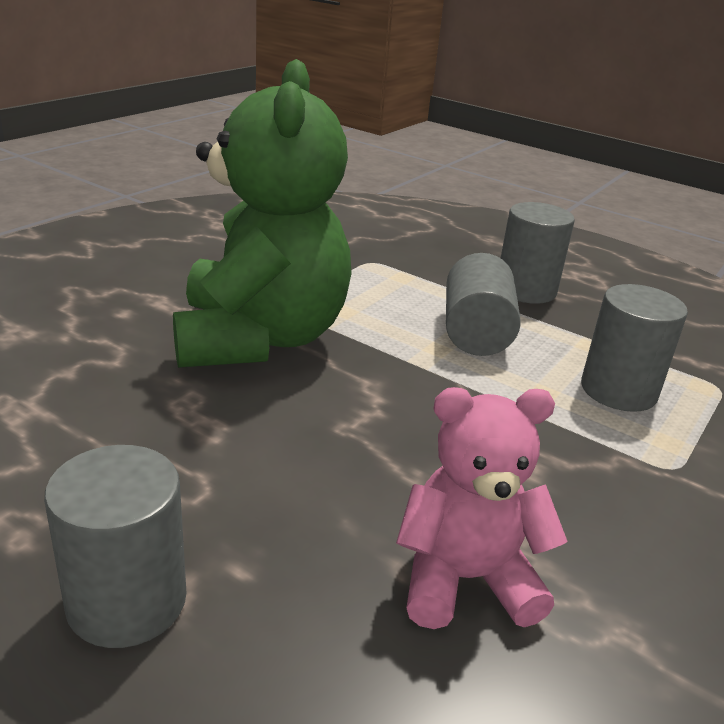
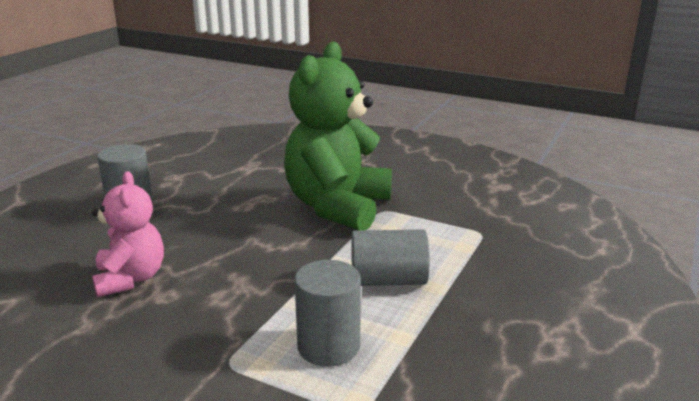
camera: 85 degrees right, 5 degrees down
(260, 338) = (337, 207): green teddy bear -> green teddy bear turned 120 degrees clockwise
(525, 290) = (487, 306): grey cylinder -> none

